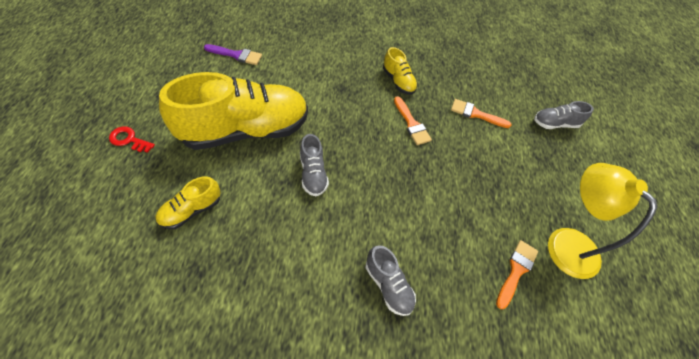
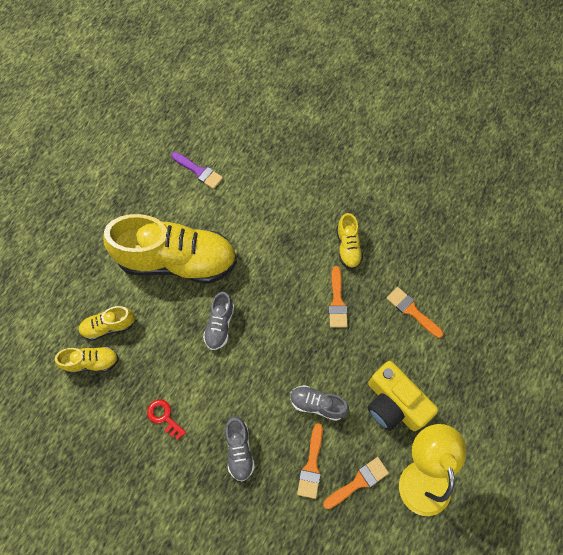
camera: 30 degrees right, 10 degrees up
(129, 139) = (79, 241): red key -> red key (164, 417)
(183, 253) = (91, 362): none -> yellow shoe
(466, 272) = (311, 465): none -> orange brush
(505, 190) = (394, 403): none -> yellow camera
(555, 124) = (495, 349): grey shoe -> grey shoe (317, 404)

